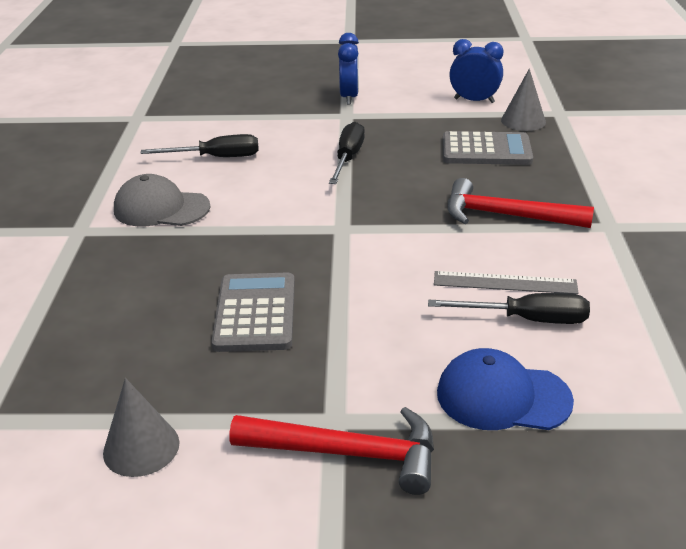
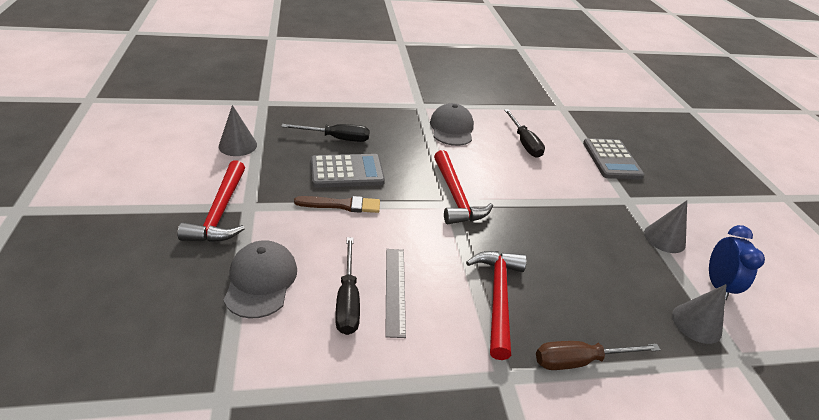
camera: 75 degrees right, 5 degrees up
(327, 223) = (455, 196): none -> red hammer
(339, 320) = (341, 205): none -> brown brush
(348, 158) = (554, 203): black screwdriver -> black screwdriver (337, 138)
(349, 97) = (663, 201): blue clock -> none
(410, 110) = (664, 238): none -> grey cone
(486, 150) = (613, 289): grey calculator -> grey calculator (611, 159)
(502, 396) = (261, 281): blue cap -> grey cap
(580, 184) = (579, 361): none -> brown screwdriver

